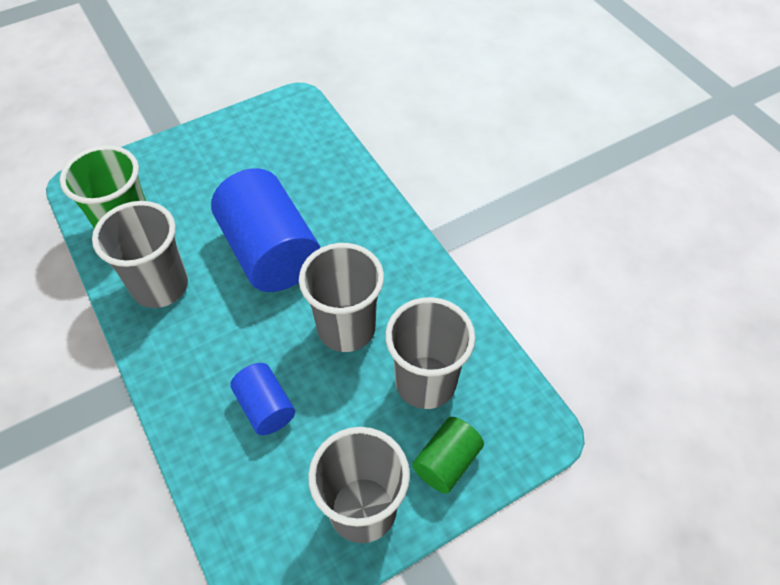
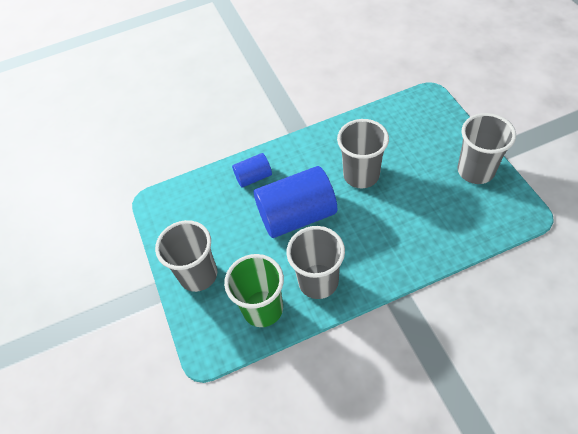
camera: 75 degrees left, 0 degrees up
(265, 407) = (414, 216): blue cylinder -> blue cylinder (253, 177)
(425, 382) = (399, 140): grey cup -> grey cup (198, 275)
(446, 462) = (447, 135): green cylinder -> none

